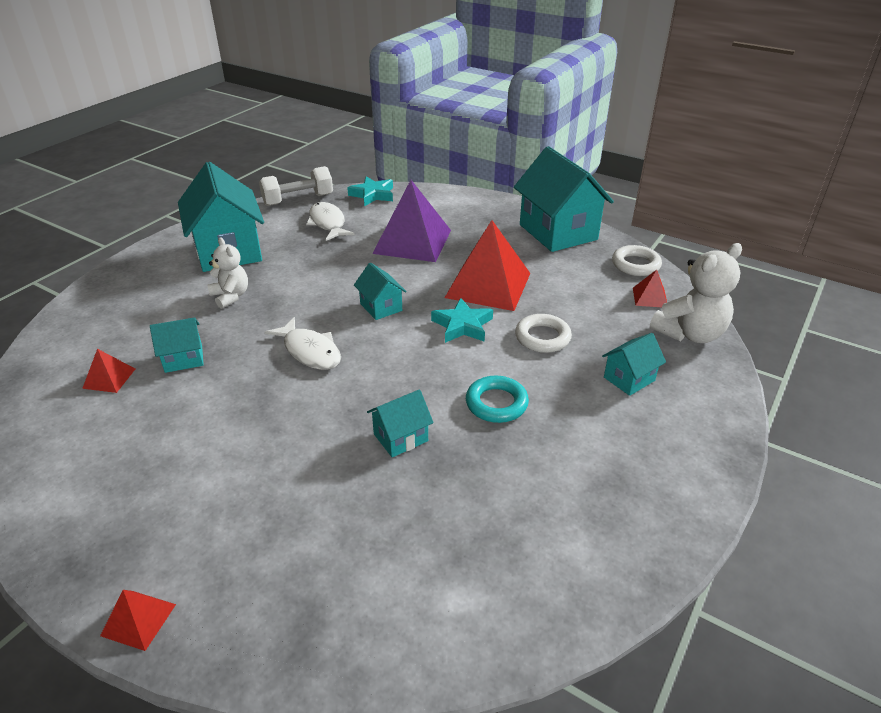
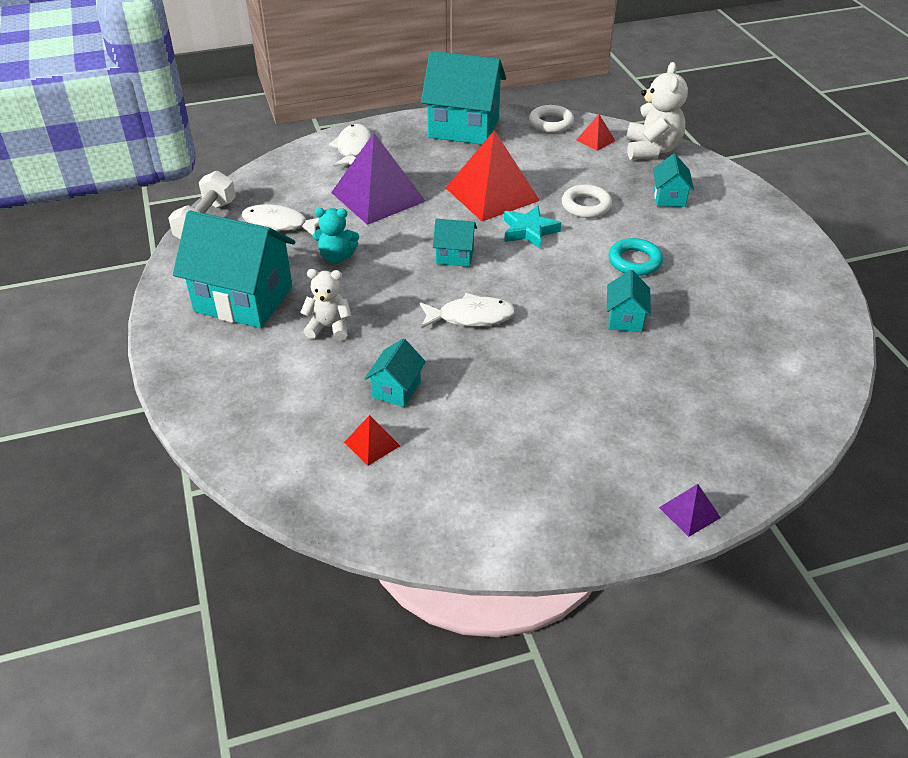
camera: 50 degrees left, 5 degrees up
(138, 620) = (689, 512): red pyramid -> purple pyramid
(317, 260) = (336, 257): none -> turquoise teddy bear
(372, 195) = (265, 179): turquoise star -> none
(457, 205) = (353, 148): none -> white fish

